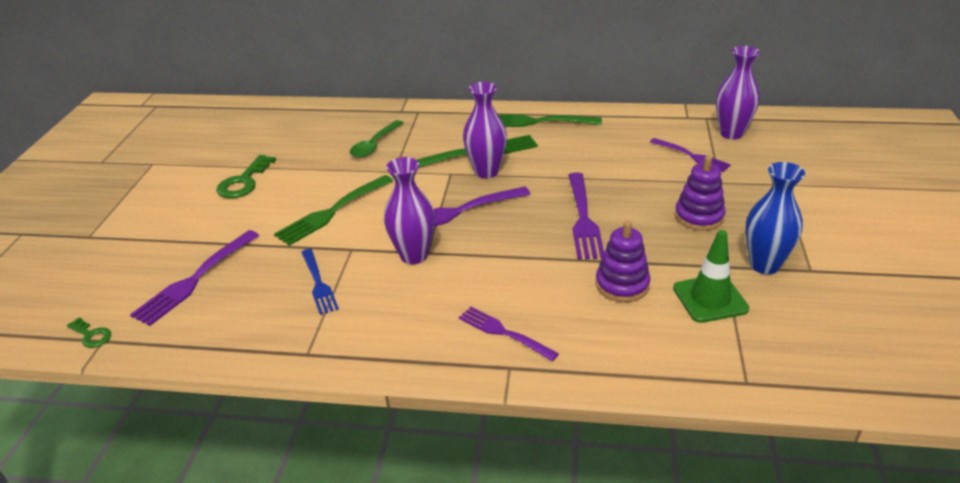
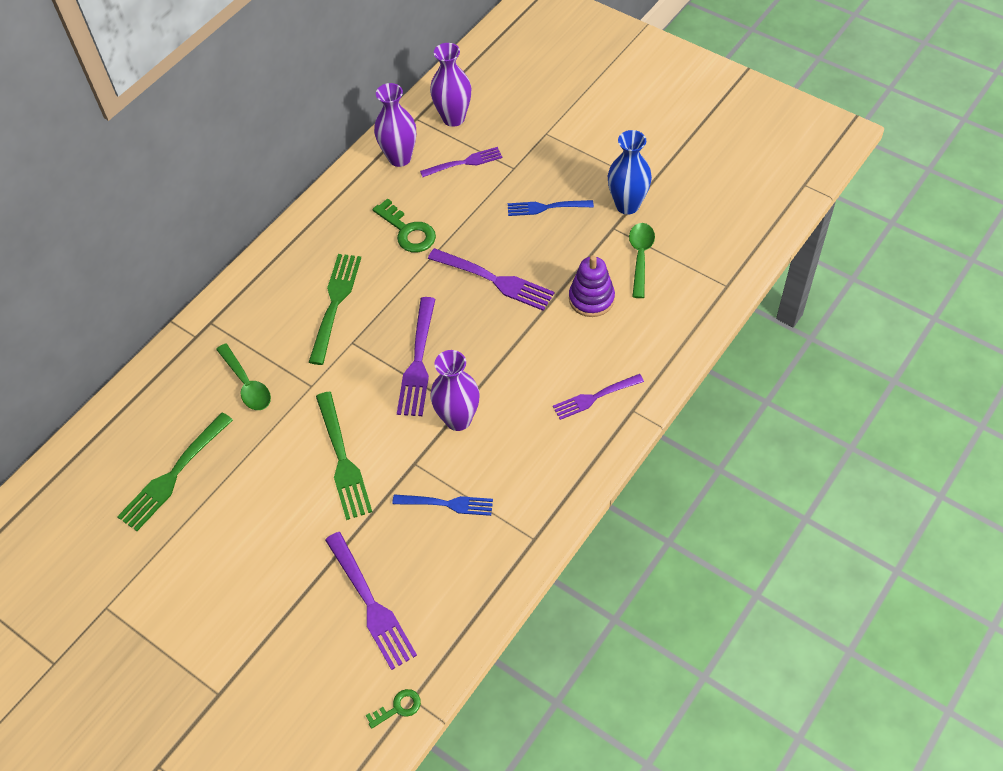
camera: 60 degrees left, 20 degrees up
(244, 182) = (223, 523): green key -> green key (408, 231)
(486, 171) = (371, 314): purple vase -> purple vase (399, 158)
(537, 122) = (317, 237): green fork -> green fork (174, 474)
(699, 216) = (547, 207): purple stacking toy -> blue fork
(710, 299) = (640, 257): green traffic cone -> green spoon

